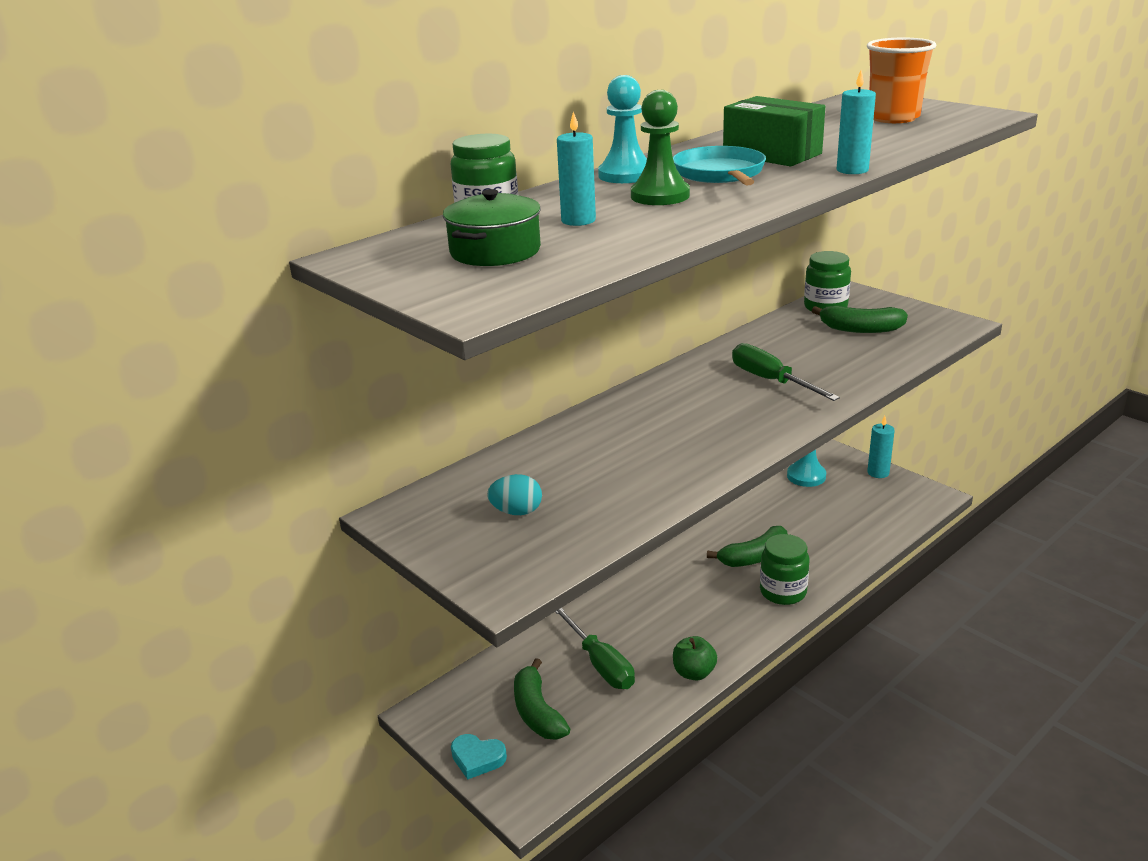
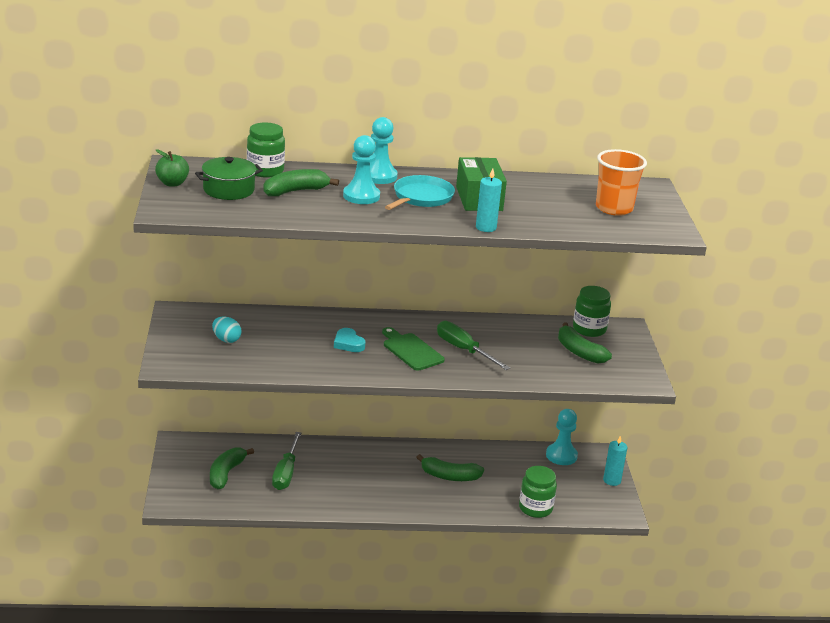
camera: 35 degrees right, 0 degrees up
(477, 758) = (173, 474): turquoise heart -> turquoise heart (348, 343)
(578, 220) = (295, 191): turquoise candle -> green banana
(660, 196) = (361, 196): green pawn -> turquoise pawn
(694, 673) = (324, 505): green apple -> green apple (172, 183)
(727, 408) = (411, 350): none -> green cutting board
(771, 381) = (464, 350): green screwdriver -> green screwdriver turned 45 degrees counterclockwise
(783, 592) = (434, 501): green jar -> green jar (535, 508)

